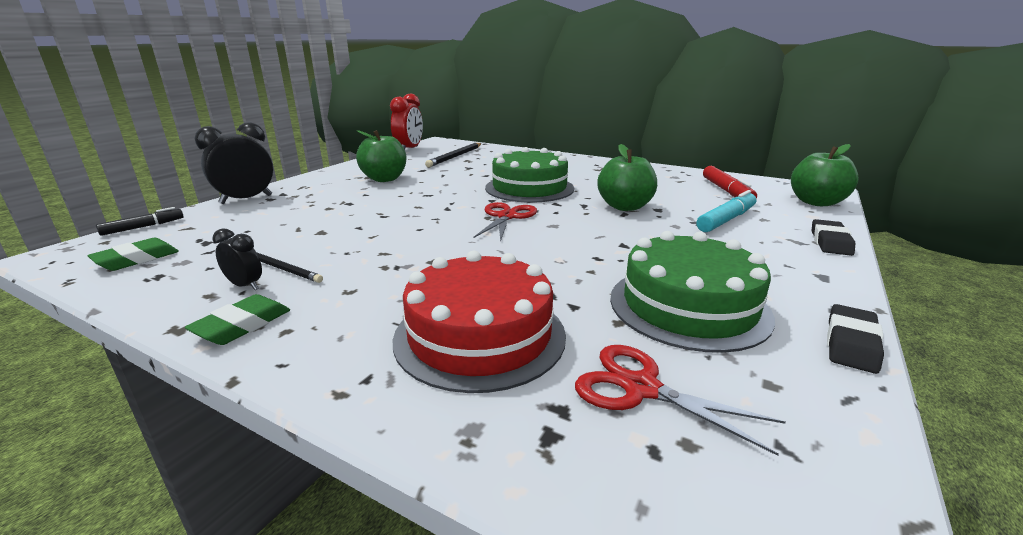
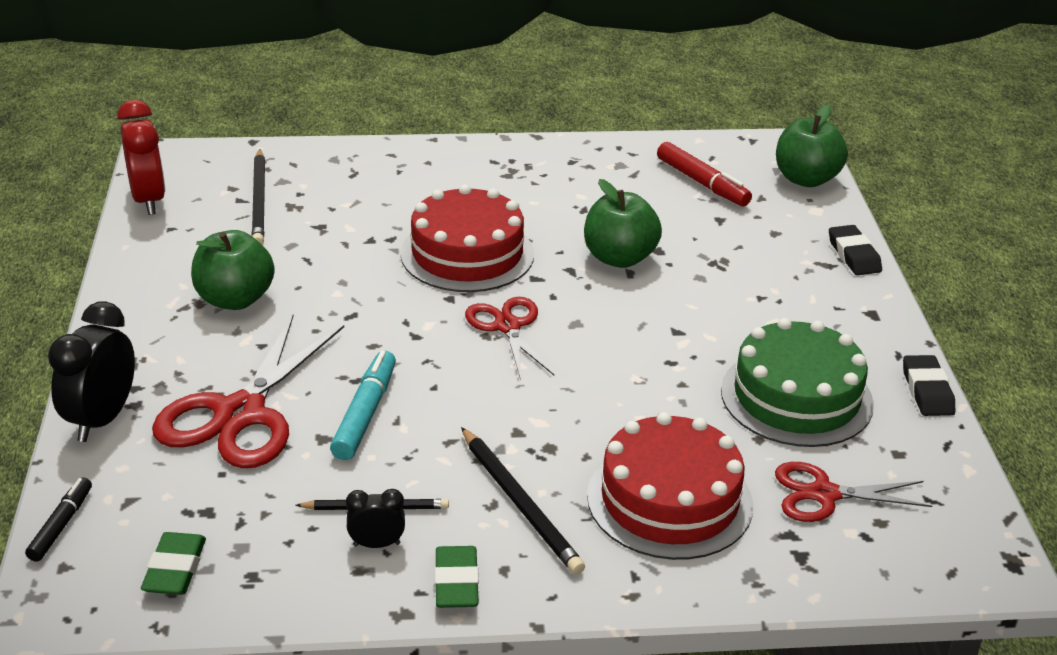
camera: 35 degrees left, 10 degrees up
(304, 213) = (240, 414): none -> red scissors
(367, 297) = (520, 503): none -> black pencil
(529, 188) = (467, 254): green cake -> red cake
(726, 220) = (741, 248): turquoise marker -> turquoise marker (365, 414)

